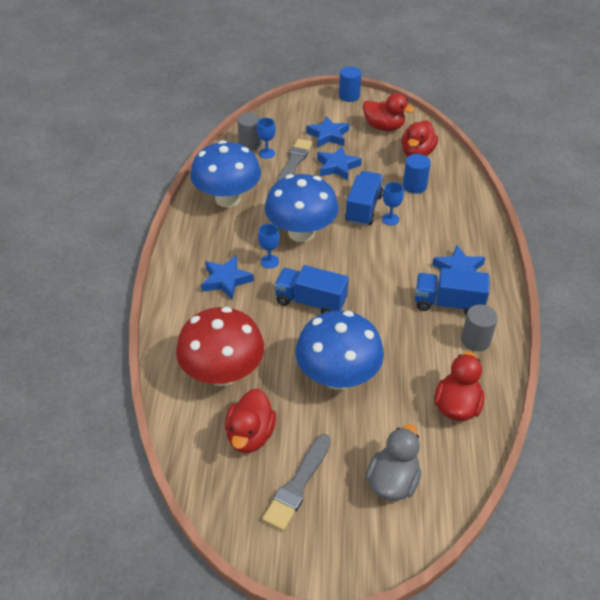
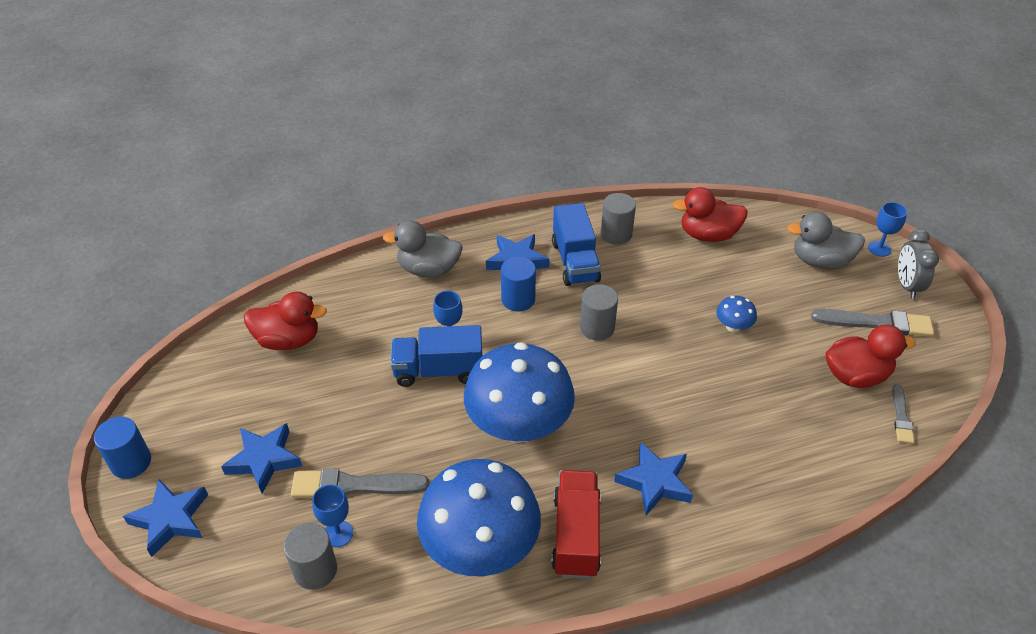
camera: 110 degrees left, 0 degrees up
(197, 444) = (901, 417): none -> grey brush
(212, 236) = (576, 535): none -> red truck
(223, 373) = (799, 428): red mushroom -> none
(269, 261) = (593, 444): blue goblet -> blue goblet (879, 248)
(310, 302) = (641, 379): blue truck -> none
(333, 541) = (907, 285): none -> grey clock
(337, 166) = (348, 425): blue star -> blue star (170, 519)
(338, 376) = (733, 326): blue mushroom -> blue mushroom, size x0.41
(370, 294) = (597, 328): none -> grey cylinder
(384, 127) = (224, 392): red duck -> none
(414, 186) = (369, 328): blue cylinder -> blue cylinder (518, 299)
(464, 223) = (428, 269): none -> grey duck

